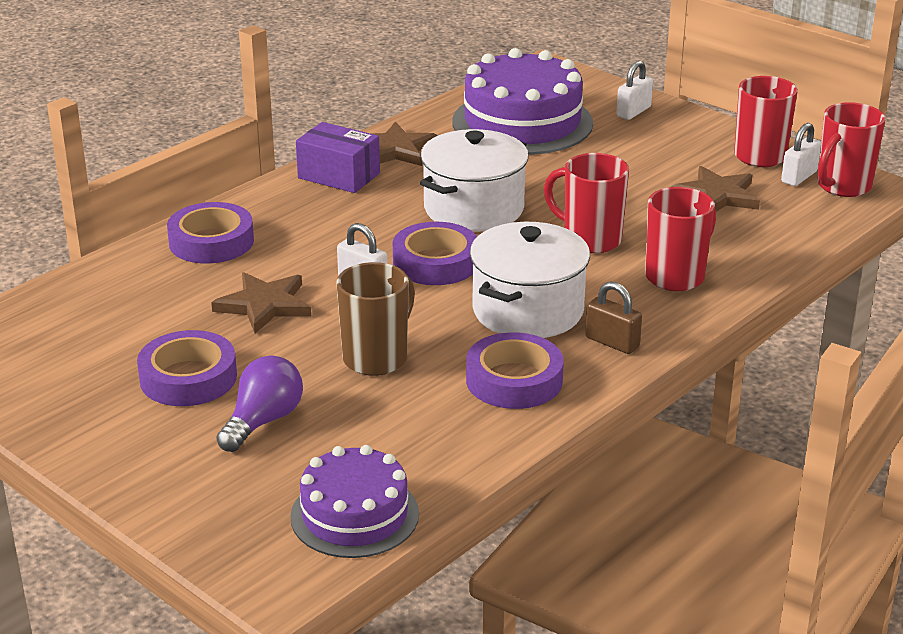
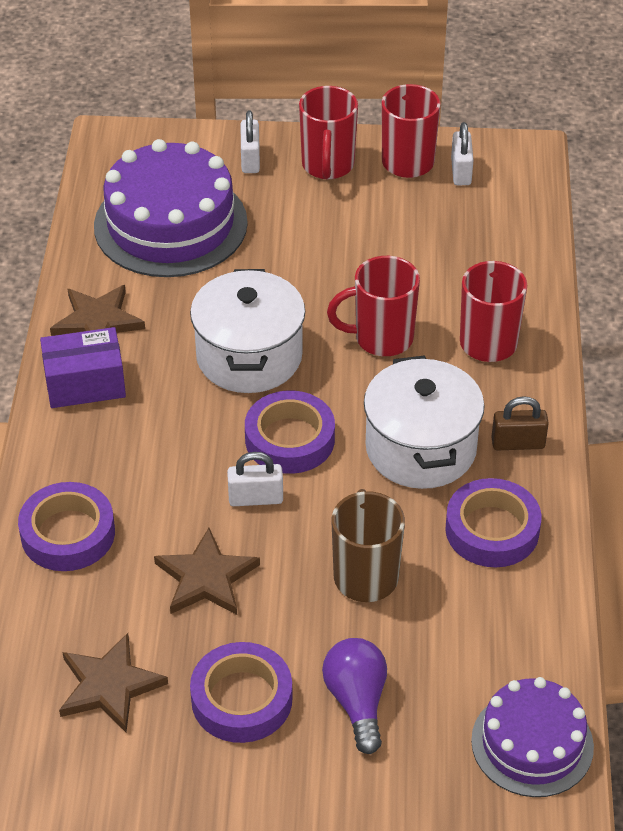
camera: 40 degrees left, 15 degrees up
(717, 196) = (423, 229): brown star -> brown star (109, 686)
(842, 187) = (503, 165): red mug -> red mug (328, 166)

